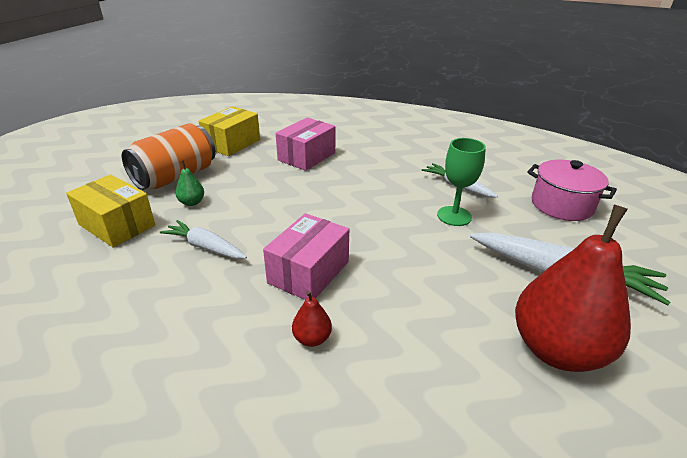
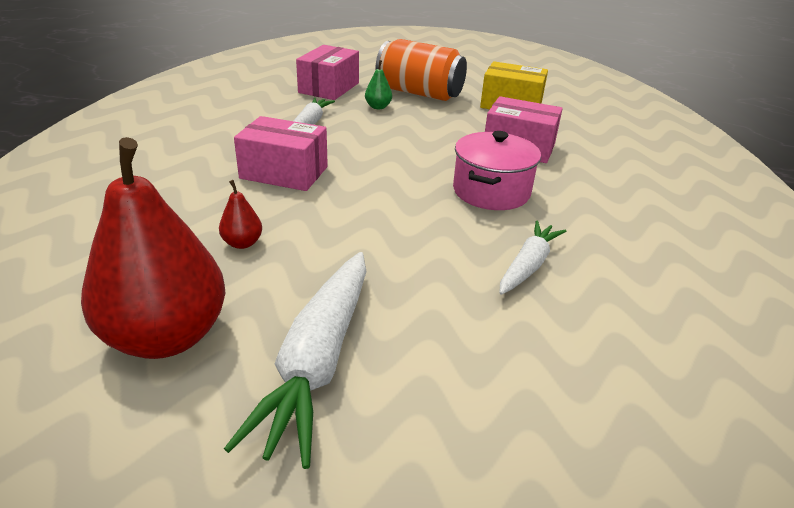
camera: 75 degrees right, 0 degrees up
(117, 225) = (329, 88): yellow box -> pink box
(312, 338) = (192, 183): red pear -> red pear (242, 243)
(454, 216) = (436, 261): green goblet -> none
(561, 205) = (544, 390): pink pot -> pink pot (491, 191)

